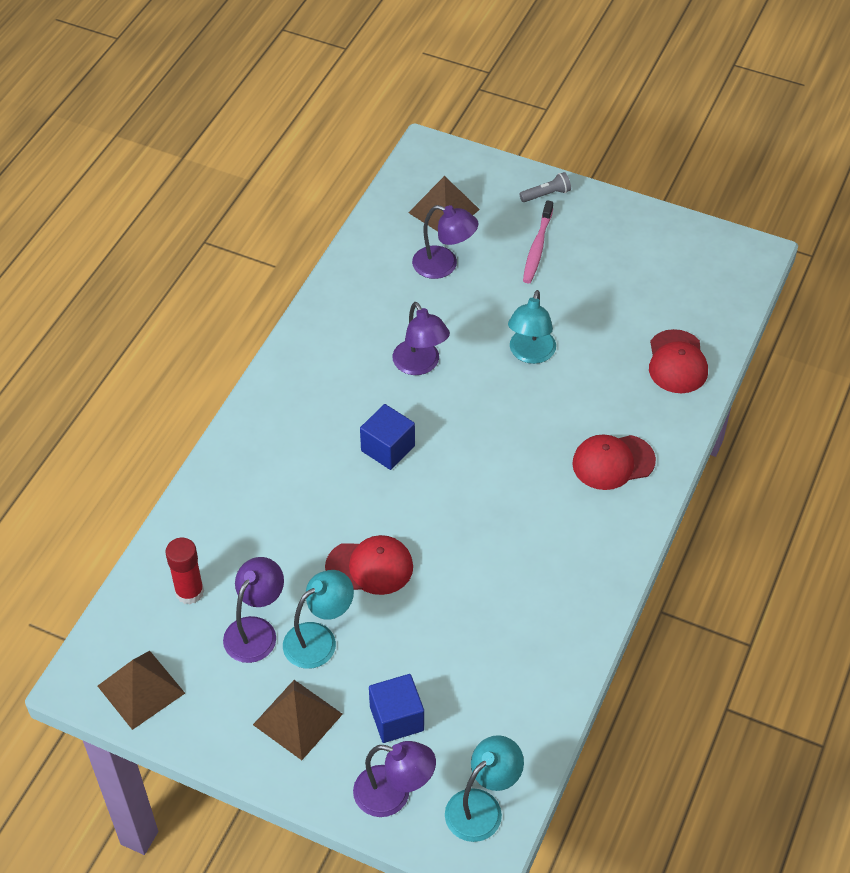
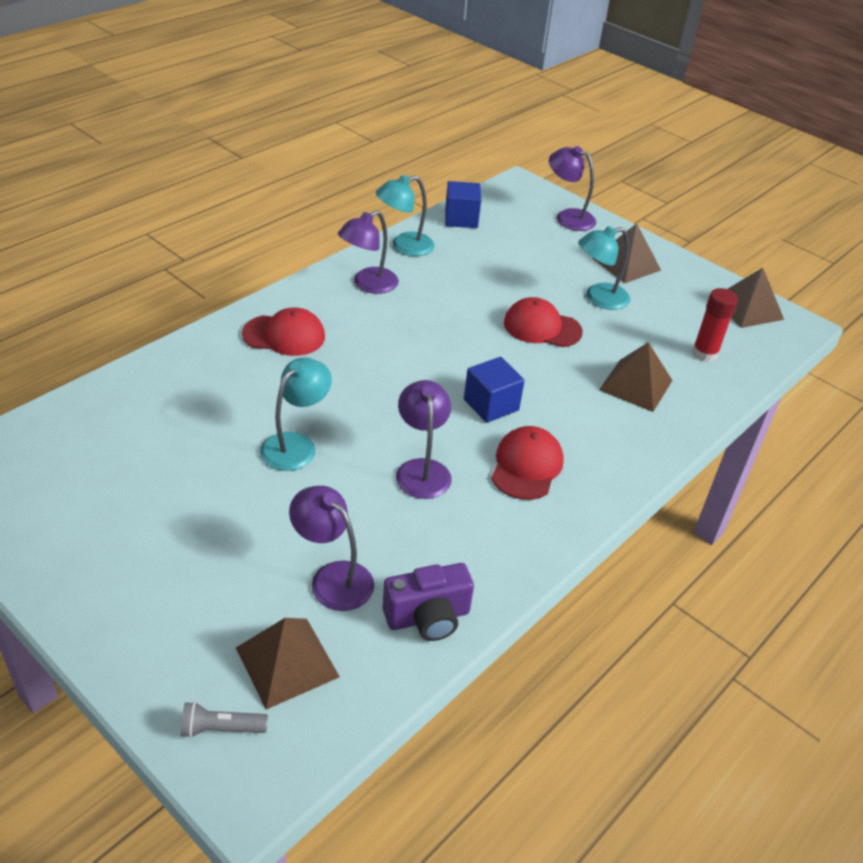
camera: 165 degrees left, 10 degrees down
(256, 630) = (649, 316): purple lamp -> purple lamp (368, 285)
(257, 520) = (635, 385): none -> brown pyramid
(369, 260) = (428, 617): none -> purple camera
(396, 718) = (552, 246): blue cube -> blue cube (461, 219)
(482, 806) = (511, 199): turquoise lamp -> turquoise lamp (404, 246)
(537, 247) = (198, 563): pink toothbrush -> none
(546, 194) = (127, 639): grey flashlight -> grey flashlight (221, 728)
(677, 362) = (151, 392): red cap -> red cap (526, 466)

